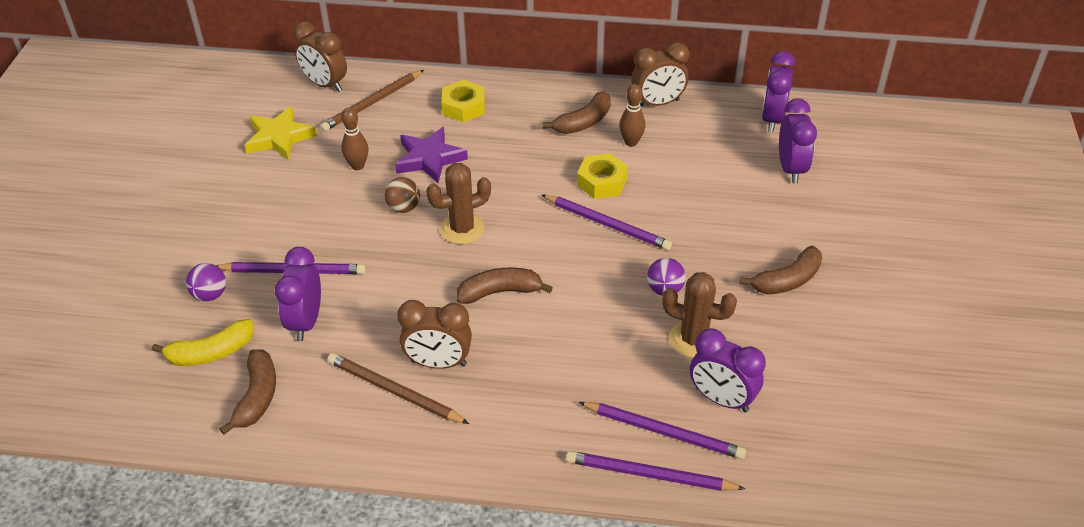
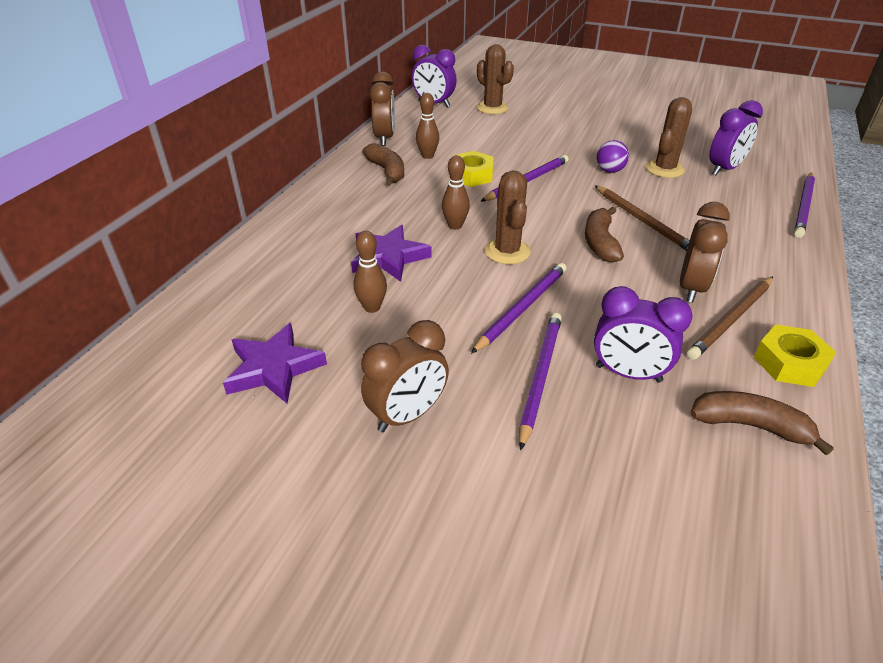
camera: 75 degrees left, 5 degrees down
(210, 295) = (568, 462): purple ball -> none
(211, 353) = (677, 467): yellow banana -> none
(279, 137) = (274, 368): yellow star -> purple star
(325, 84) = (194, 318): brown clock -> brown clock (407, 415)
(372, 103) = (263, 284): brown pencil -> brown pencil (643, 221)
(403, 208) = (460, 283): brown ball -> none
(463, 107) = (317, 227): yellow nut -> yellow nut (789, 363)
(495, 188) = (455, 226): none -> brown bowling pin
(664, 432) = (760, 195): purple pencil -> purple pencil (522, 308)
(787, 280) = (608, 129): brown banana -> none
(791, 169) = (492, 108): purple clock -> brown cactus

